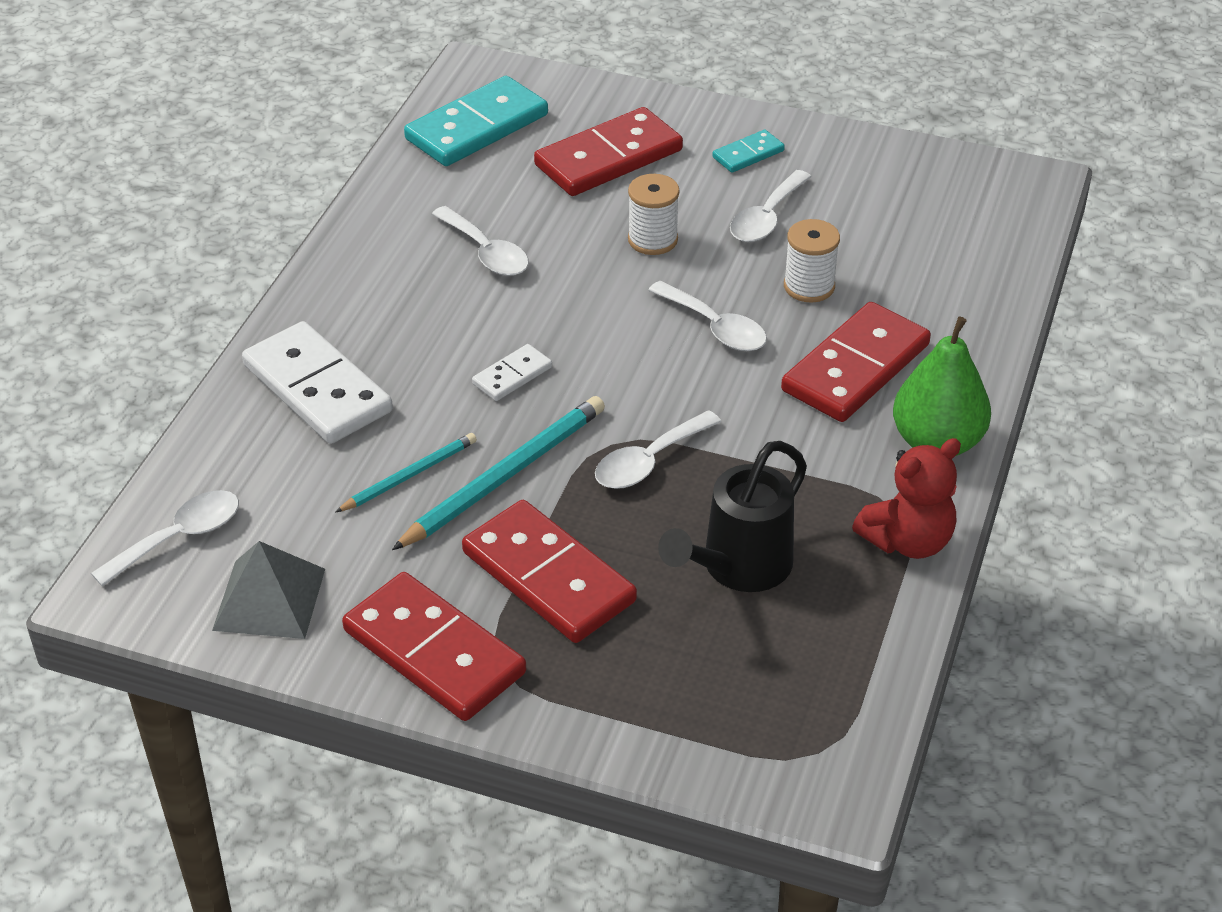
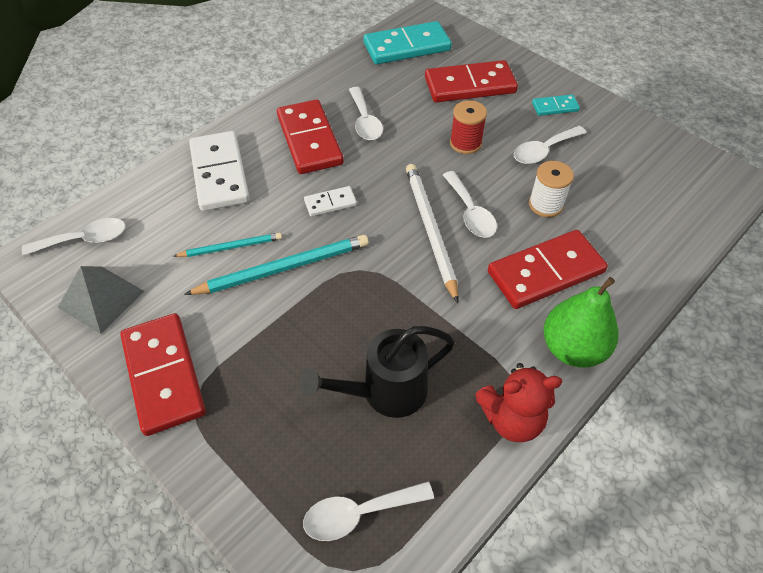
camera: 25 degrees right, 10 degrees up
(549, 576) = (264, 349): red domino -> red domino (310, 140)
(648, 462) = (374, 291): white spoon -> white spoon (358, 513)
(652, 240) = (465, 143): white spool -> red spool
(675, 366) = (430, 231): none -> white pencil

